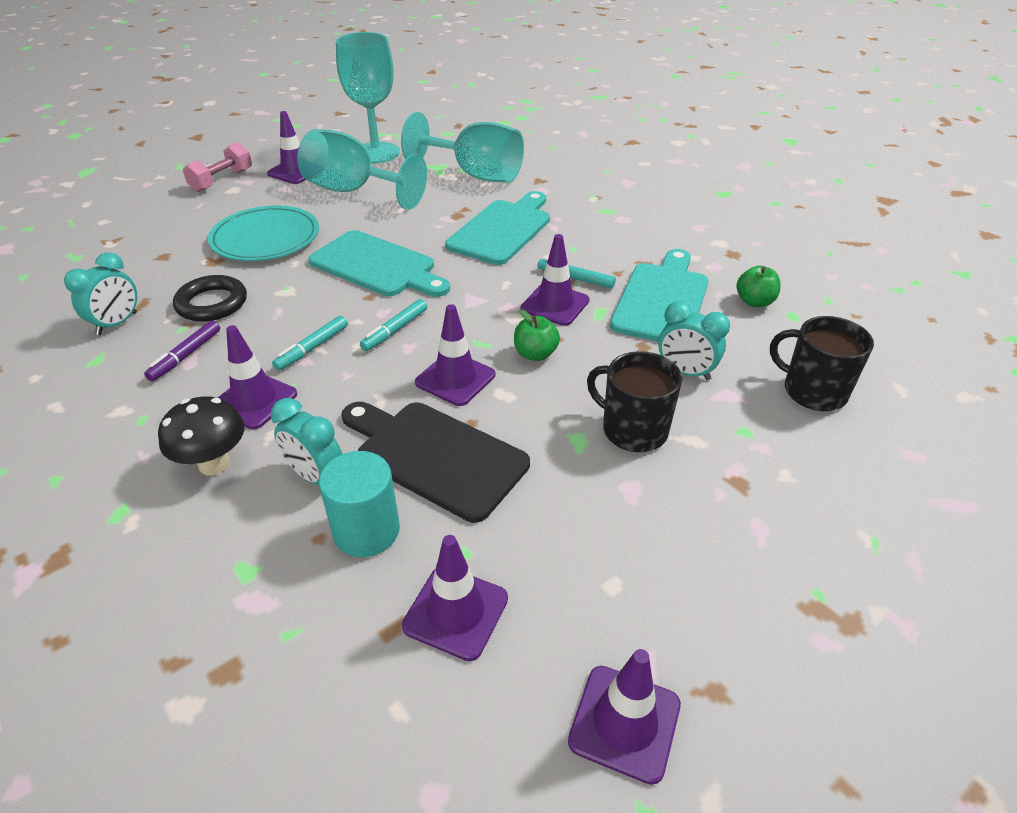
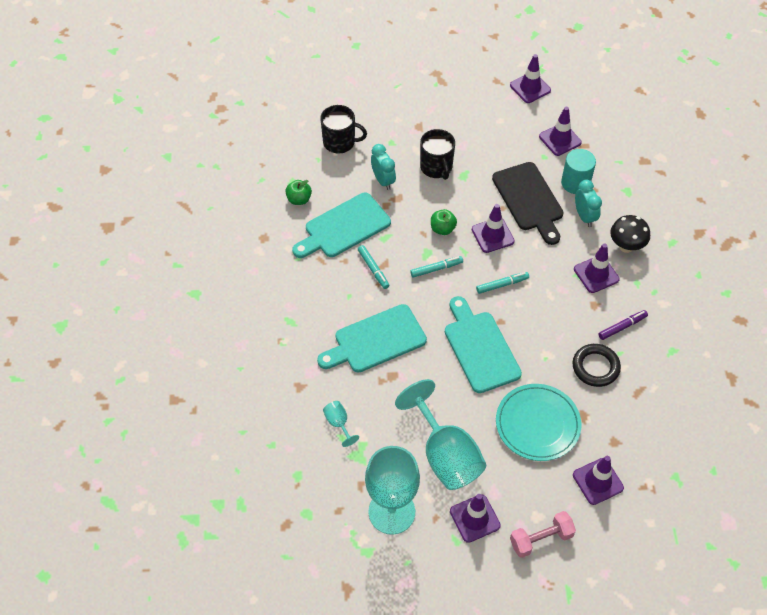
camera: 145 degrees left, 15 degrees up
(117, 324) = (656, 378): turquoise clock -> none
(312, 348) = (552, 295): turquoise marker -> turquoise marker (436, 269)
(475, 175) = (338, 423): turquoise goblet -> turquoise goblet, size x0.42
(555, 305) = (403, 256): purple traffic cone -> purple traffic cone (598, 481)
(813, 391) = (340, 142): black mug -> black mug turned 60 degrees counterclockwise

